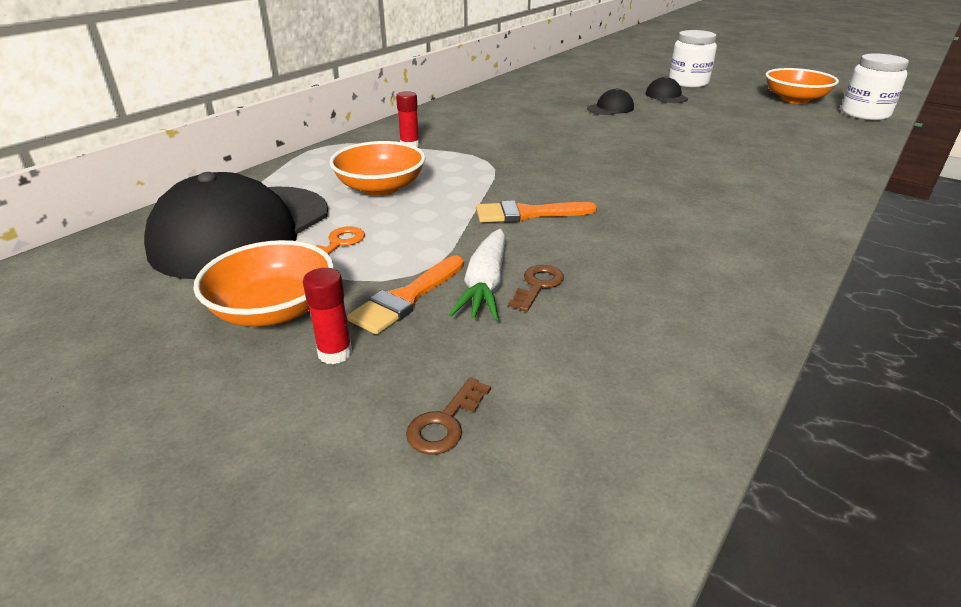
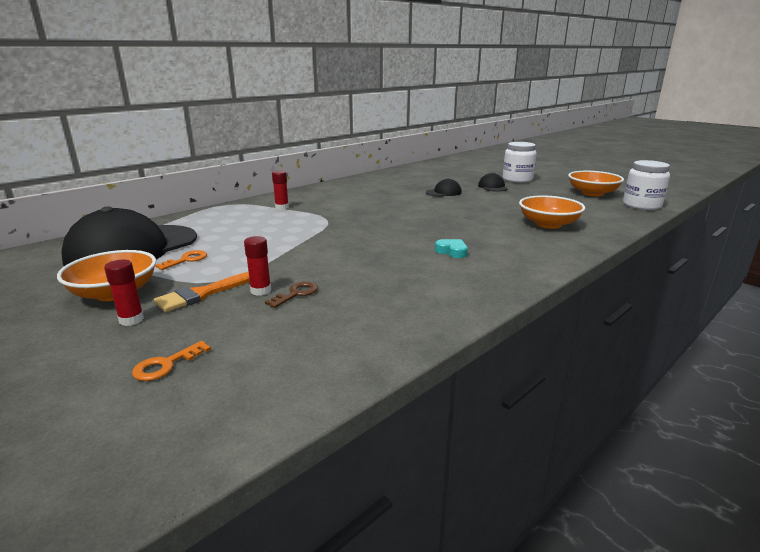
camera: 10 degrees right, 10 degrees down
(380, 187) = (241, 230): orange bowl -> orange bowl (548, 224)
(445, 422) = (166, 365): brown key -> orange key
(485, 285) = (261, 291): white carrot -> red glue stick
(528, 214) = (327, 252): orange brush -> none
(690, 200) = (452, 251): none -> turquoise heart

